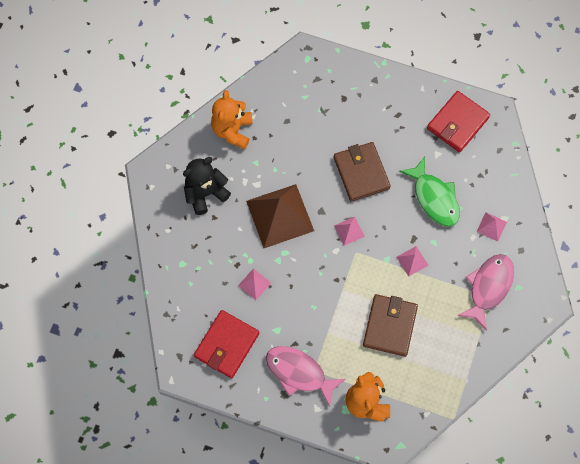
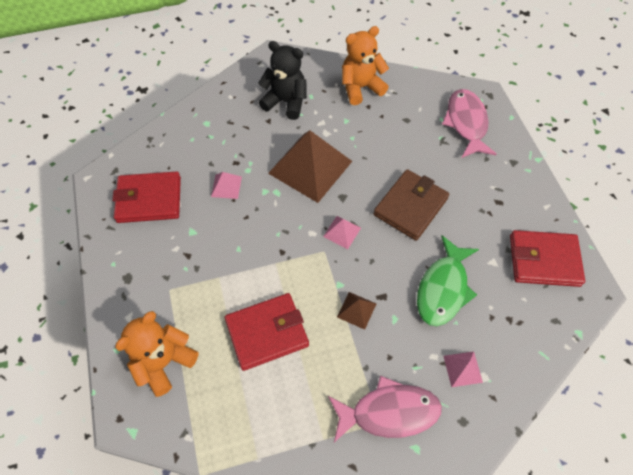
camera: 55 degrees right, 10 degrees down
(299, 373) = (158, 277): pink fish -> pink fish (466, 123)
(390, 326) = (267, 333): brown wallet -> red wallet
(412, 261) = (356, 310): pink pyramid -> brown pyramid

